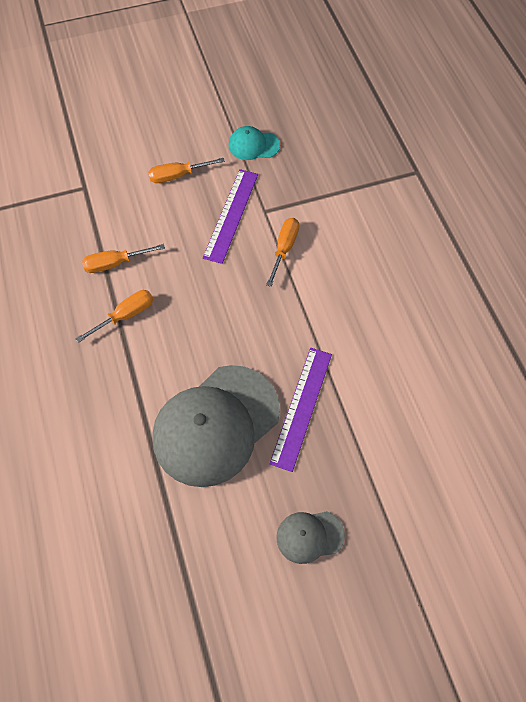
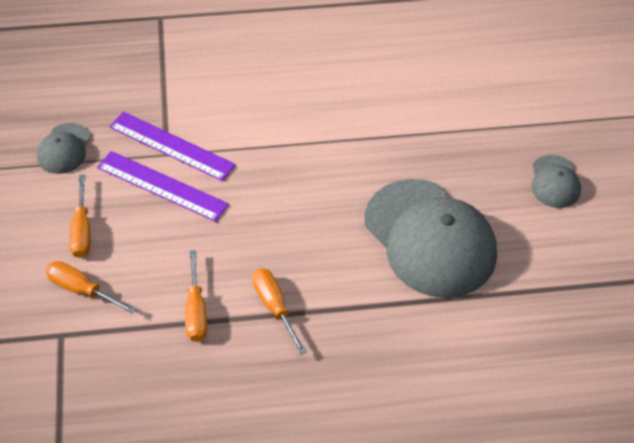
camera: 80 degrees left, 10 degrees down
(253, 145) = (64, 149): turquoise cap -> grey cap
(284, 249) = (226, 146): orange screwdriver -> orange screwdriver (82, 290)
(301, 407) = (422, 164): purple ruler -> purple ruler (171, 146)

